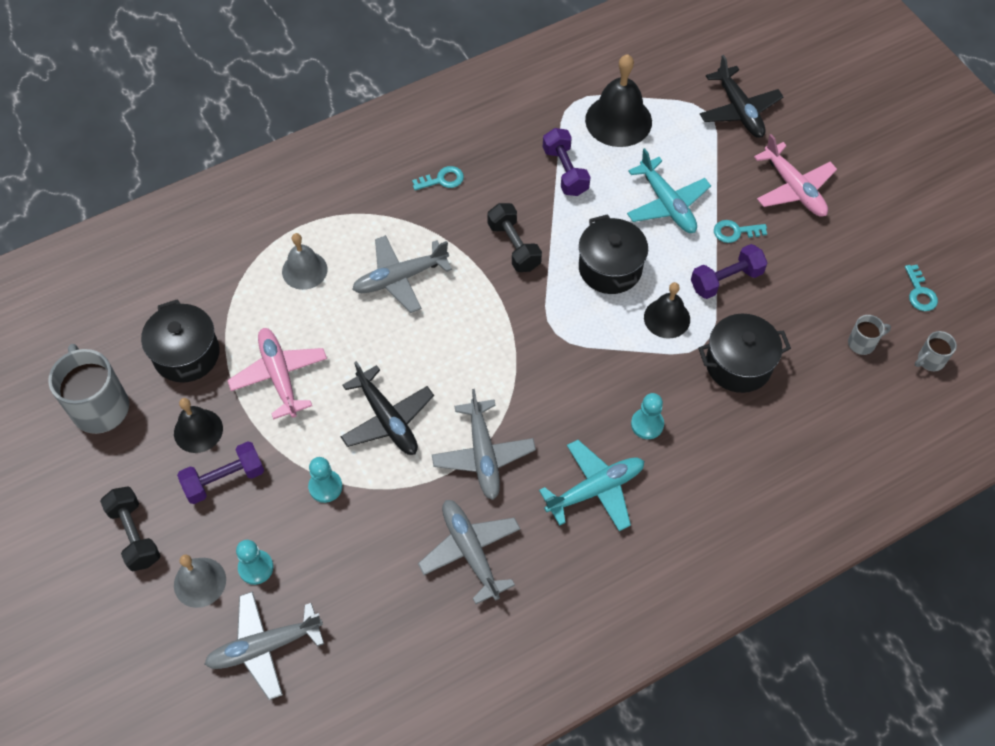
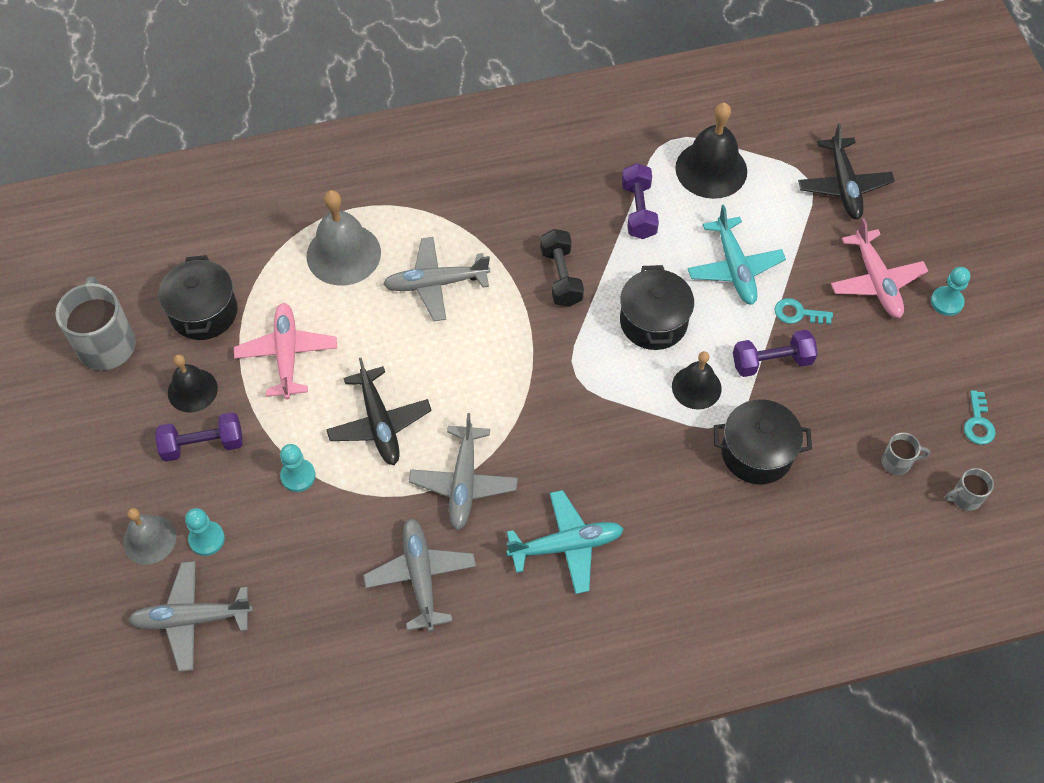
camera: 15 degrees right, 0 degrees up
(135, 535) = (102, 478): black dumbbell -> none
(304, 270) = (343, 254): grey bell -> grey bell, size x1.58
(442, 180) = (509, 192): turquoise key -> none
(647, 424) = (641, 492): turquoise pawn -> turquoise pawn (946, 302)

